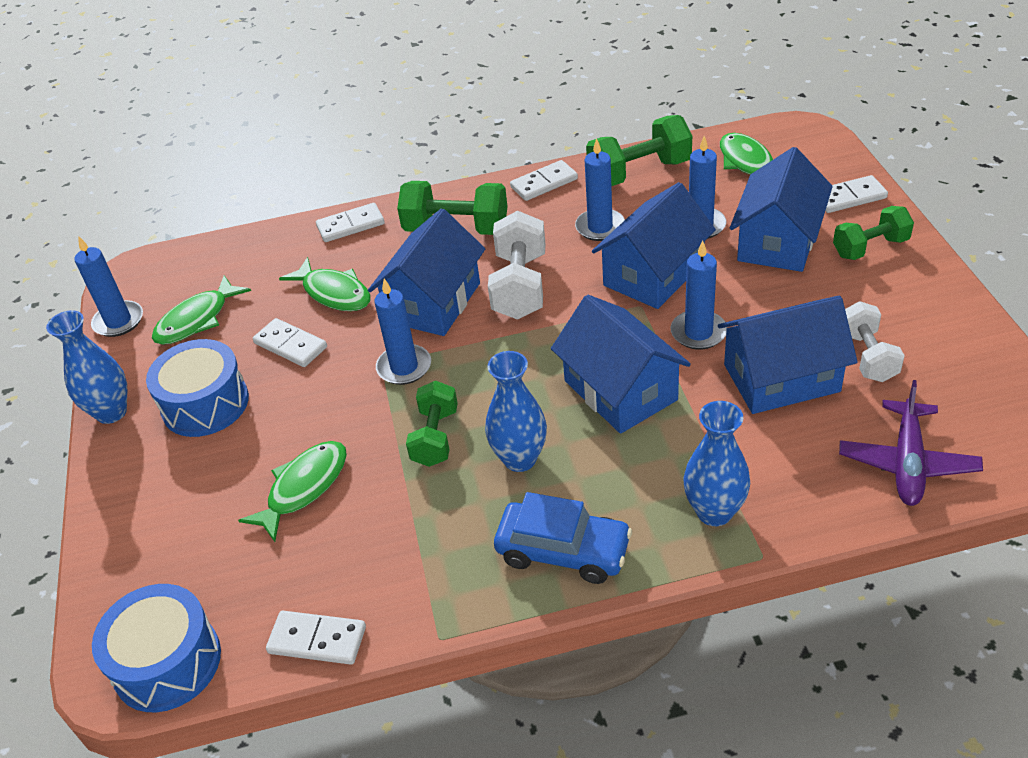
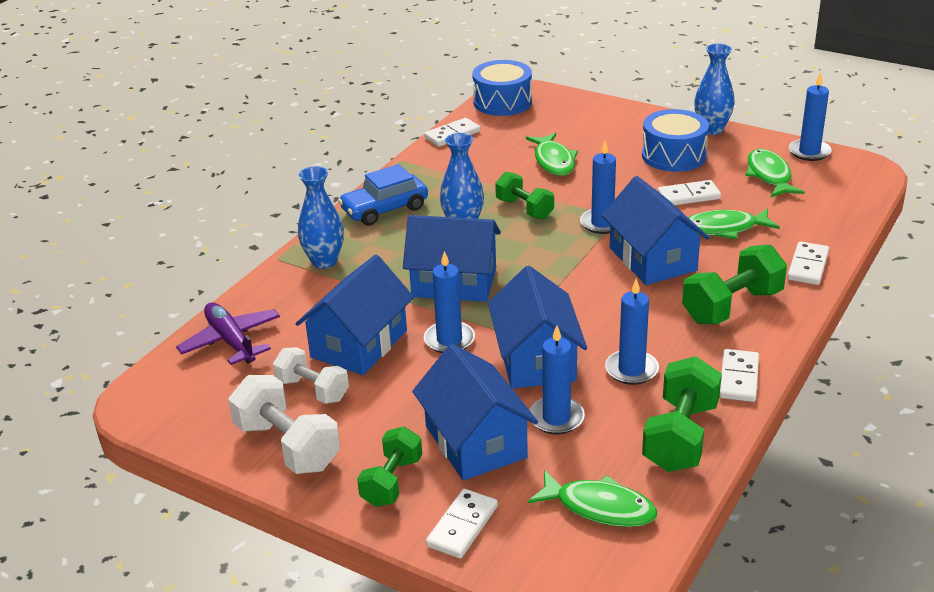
camera: 130 degrees right, 10 degrees down
(520, 286) = (615, 299): white dumbbell -> white dumbbell (287, 446)

